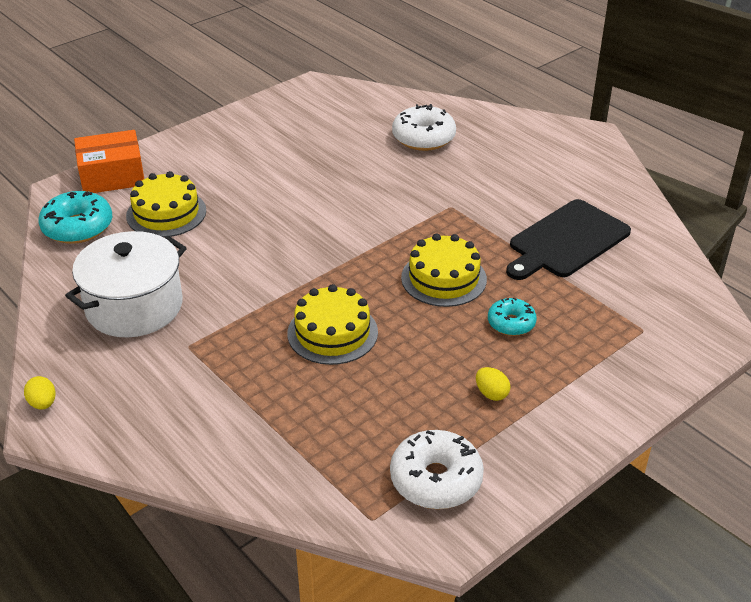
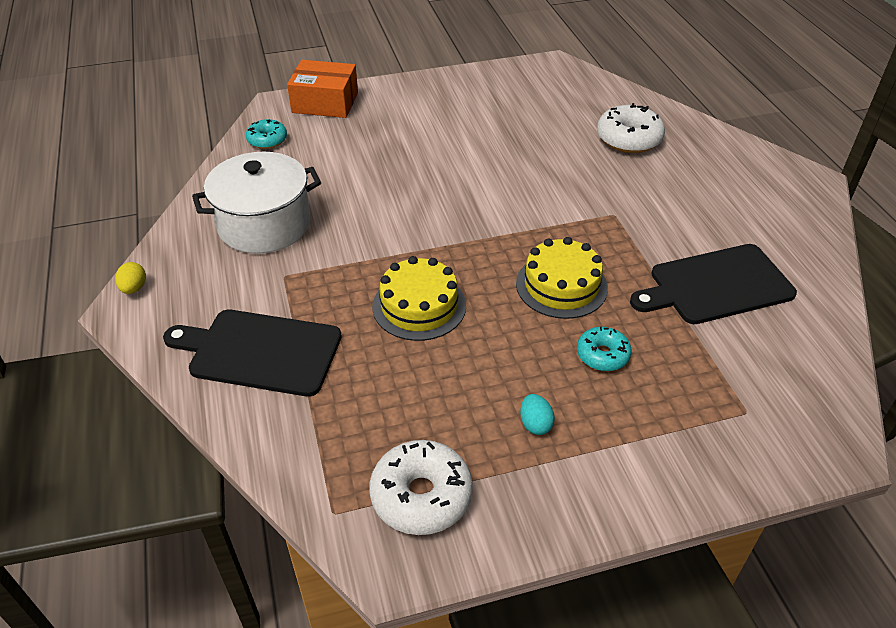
camera: 25 degrees right, 5 degrees up
(78, 227) = (267, 140): turquoise donut -> turquoise donut, size x0.61
(166, 213) = (347, 148): yellow cake -> none
(213, 417) = (260, 351): none -> black cutting board
(491, 394) = (535, 424): yellow egg -> turquoise egg

